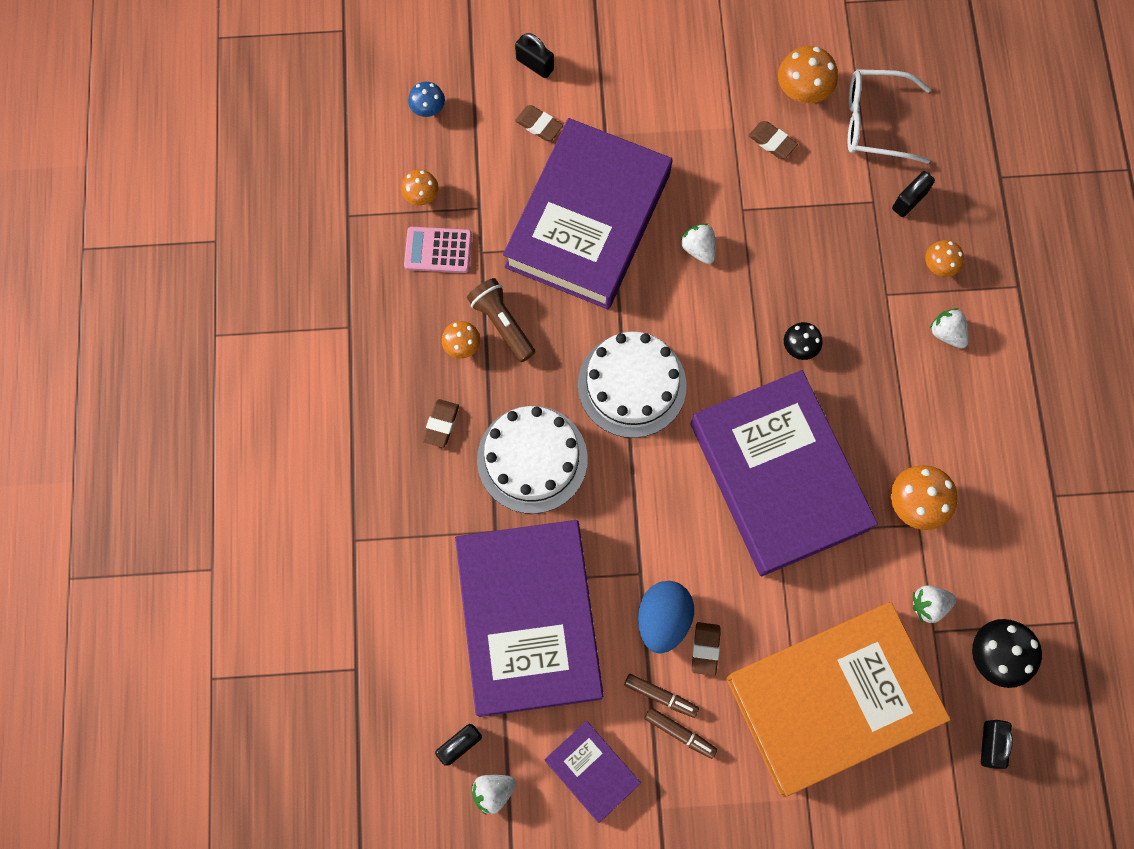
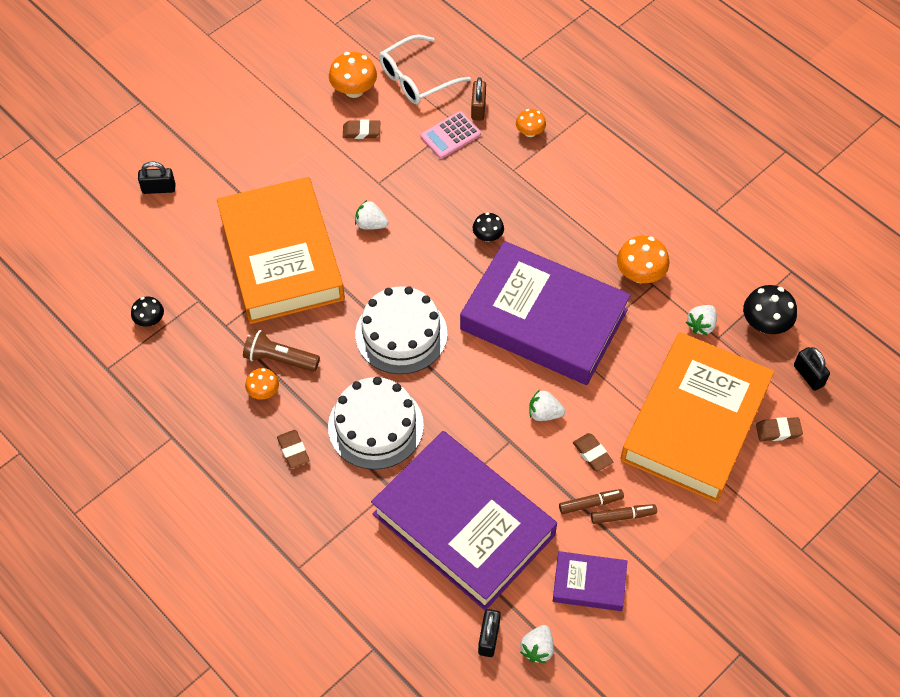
camera: 40 degrees left, 15 degrees down
(421, 195) = (150, 320): orange mushroom -> black mushroom
(428, 108) = (106, 264): blue mushroom -> none
(438, 250) = (193, 345): pink calculator -> pink calculator (450, 135)
(539, 125) = (195, 223): brown eraser -> brown eraser (778, 431)
(588, 220) = (281, 257): purple book -> orange book
(663, 619) = (549, 457): blue egg -> none
(909, 201) = (478, 108): black padlock -> brown padlock
(946, 333) = (569, 166): white strawberry -> white strawberry (544, 413)

